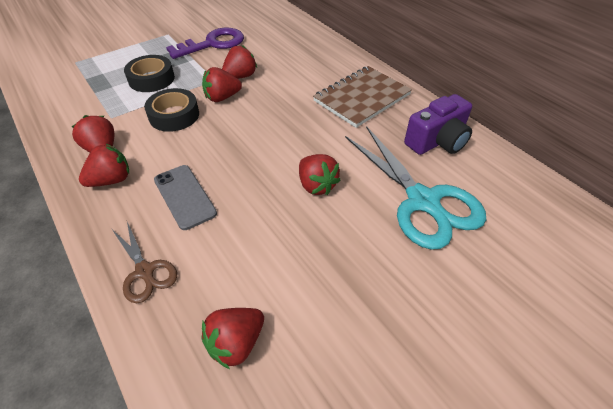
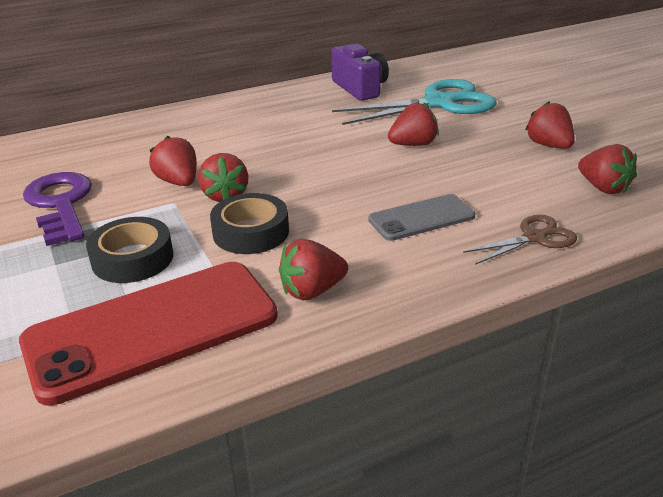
camera: 80 degrees left, 15 degrees down
(84, 99) = (152, 329): none -> red phone
(111, 180) = (384, 275): red strawberry -> red strawberry (548, 145)
(362, 98) = (273, 112): brown notebook -> none

